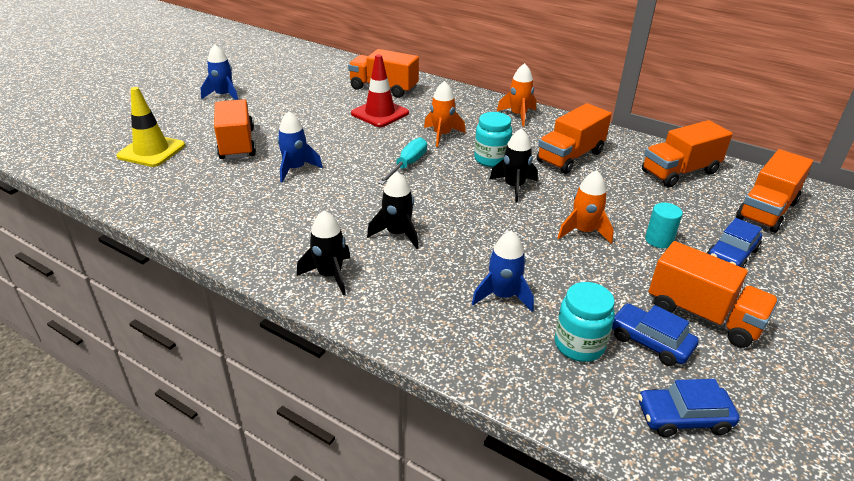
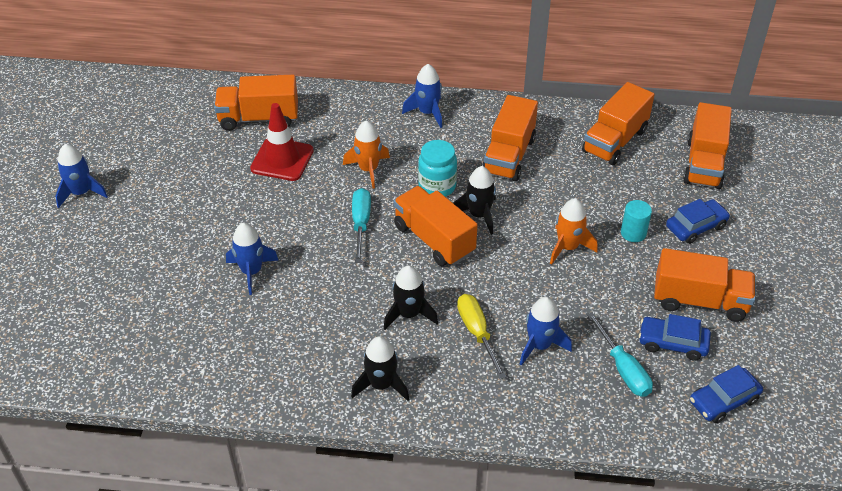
camera: 25 degrees left, 10 degrees up
(151, 151) = (72, 306): yellow traffic cone -> none
(237, 144) = (160, 261): orange truck -> orange truck (434, 239)
(448, 266) = (477, 333): none -> yellow screwdriver
(518, 115) = (427, 113): orange rocket -> blue rocket
(579, 345) = (623, 369): turquoise jar -> turquoise screwdriver
(732, 254) = (696, 227): blue car -> blue car turned 135 degrees counterclockwise

